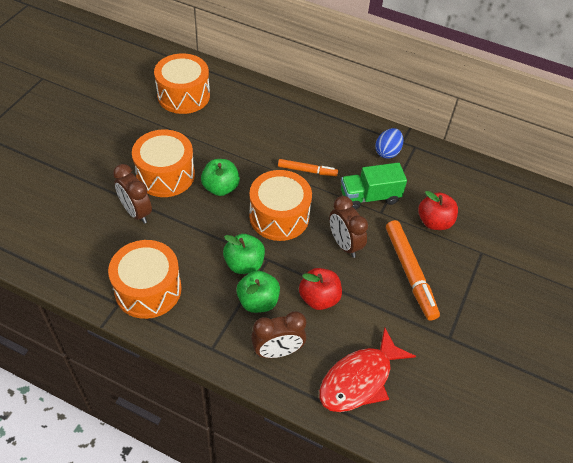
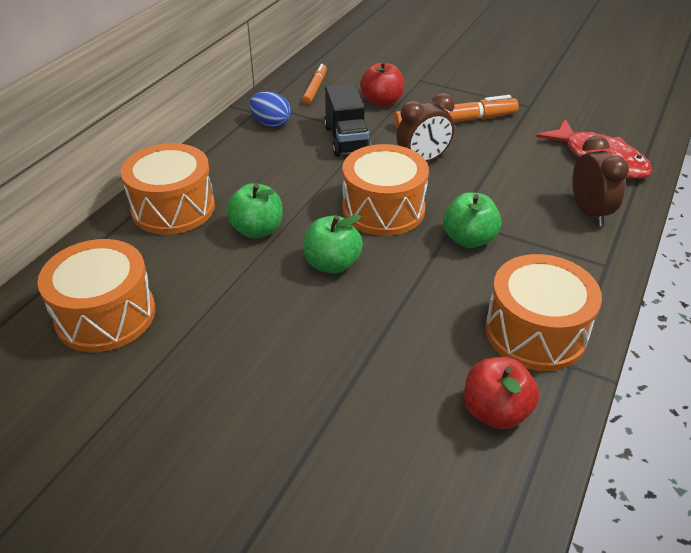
camera: 85 degrees left, 10 degrees down
(136, 212) = (388, 358): brown clock -> none
(165, 175) = (303, 327): orange drum -> orange drum (173, 208)
(258, 301) = (524, 227): green apple -> green apple (257, 230)
(307, 171) = (300, 184): orange marker -> orange marker (315, 88)
(319, 298) = (506, 181): red apple -> red apple (495, 411)
(369, 197) = (346, 140): green truck -> black truck

